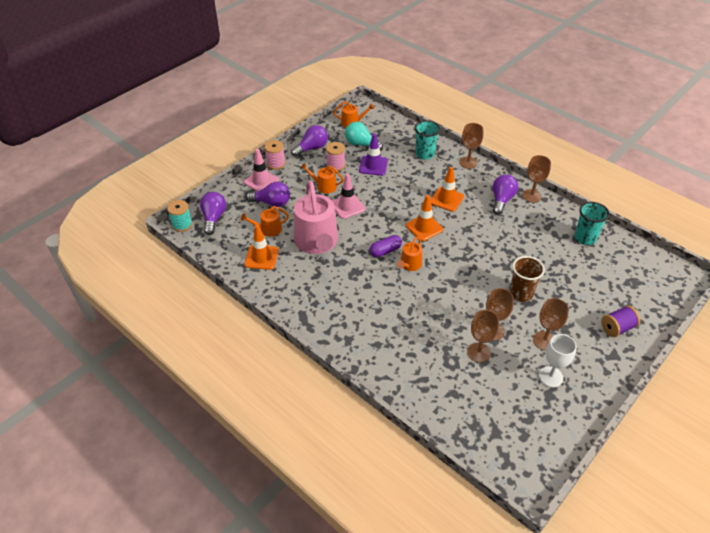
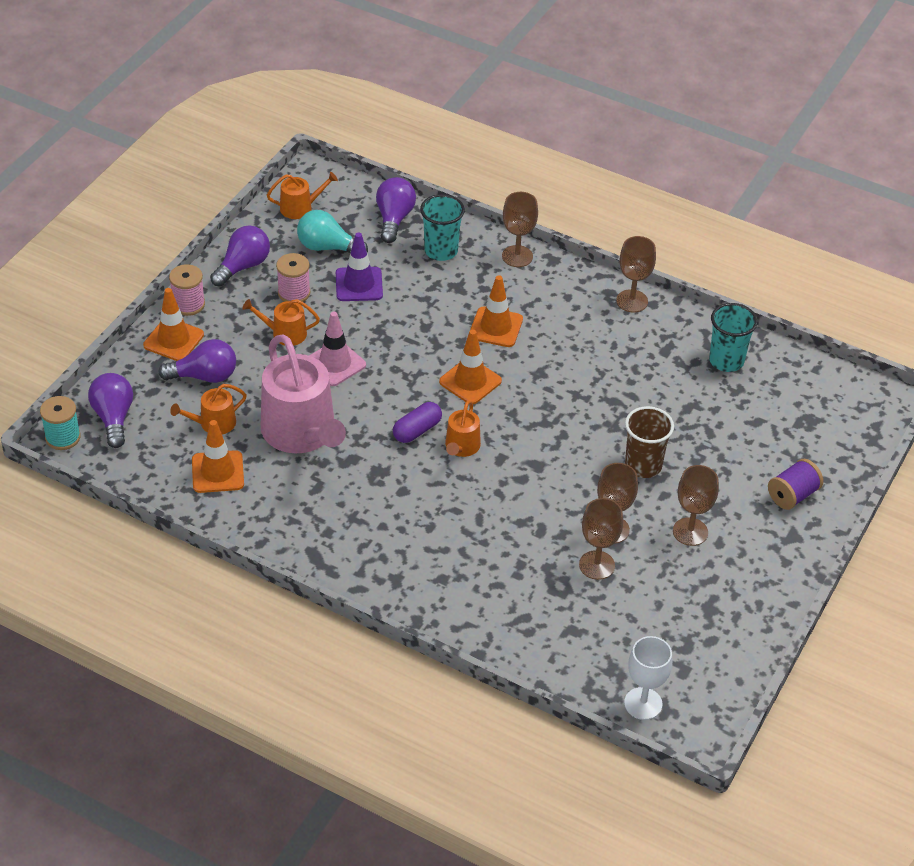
camera: 15 degrees left, 0 degrees up
(261, 181) = (173, 340): pink traffic cone -> orange traffic cone
(502, 200) = (585, 315): purple light bulb -> purple light bulb (394, 219)
(550, 377) = (707, 582): white goblet -> white goblet (643, 703)

